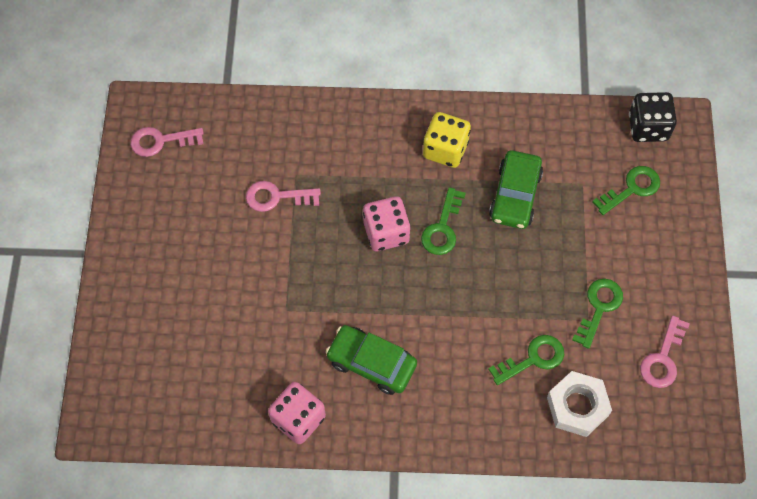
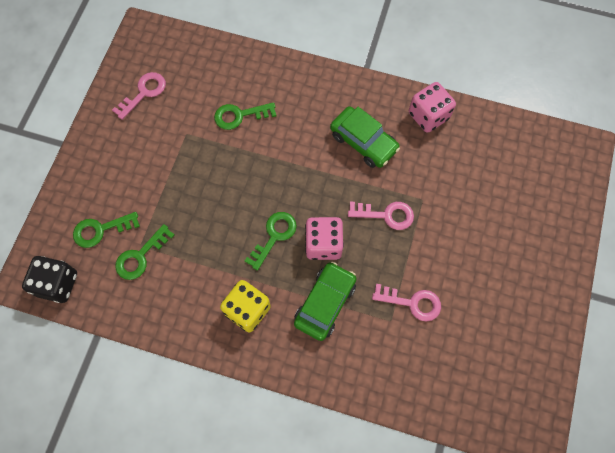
camera: 165 degrees left, 5 degrees up
(161, 141) = (513, 391): pink key -> pink key (386, 215)
(515, 195) = (202, 249): green car -> green car (325, 303)
(577, 406) = (221, 76): white nut -> none
(599, 308) = (174, 140): green key -> green key (140, 256)

